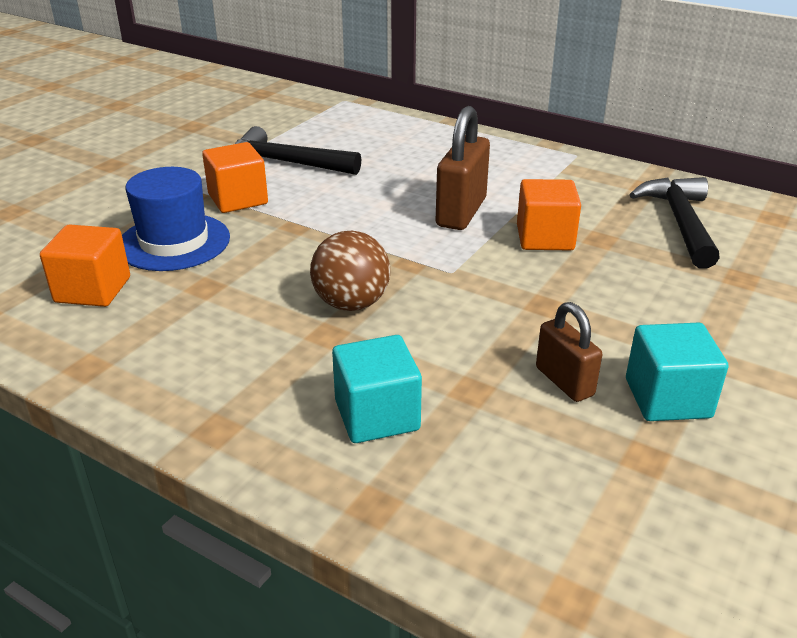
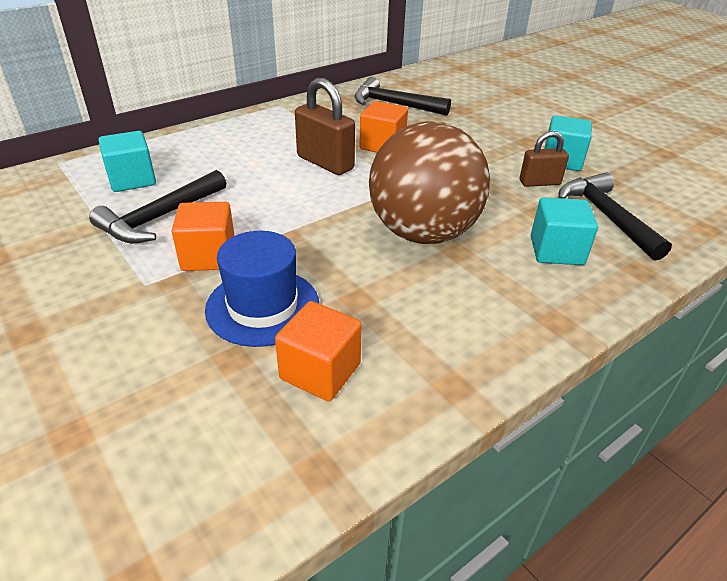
camera: 70 degrees left, 5 degrees up
(340, 134) = (132, 179): none -> turquoise cube
(351, 304) = (423, 233): brown ball -> brown ball, size x1.87
(512, 462) = (606, 217): none -> black hammer

